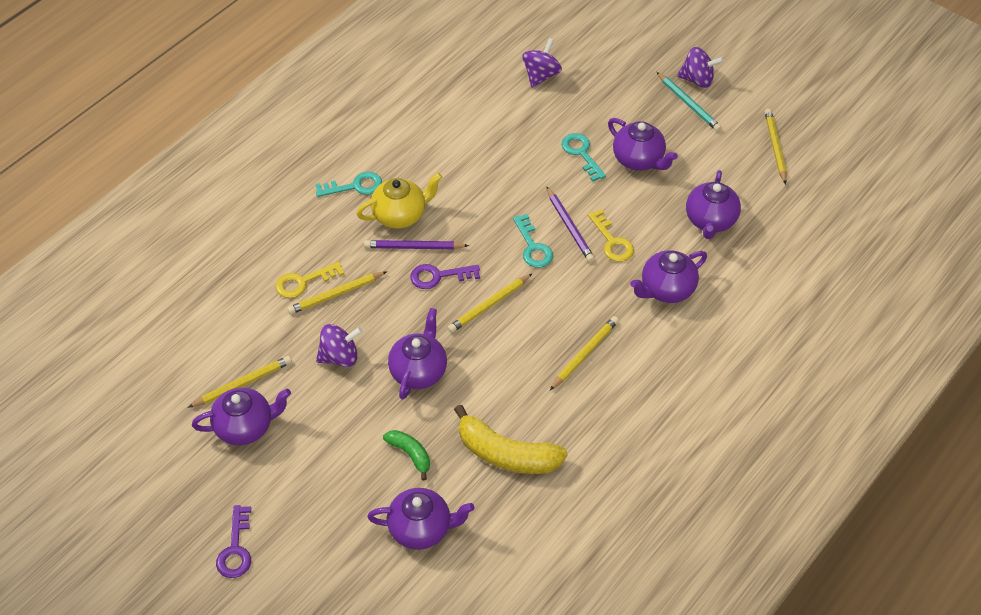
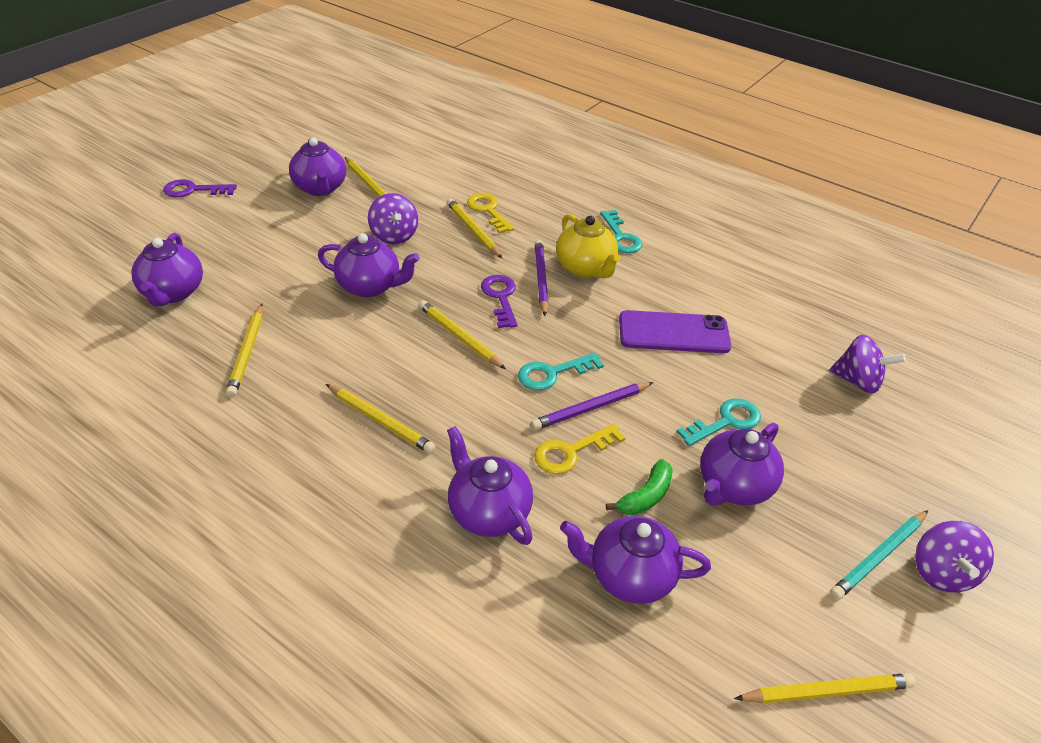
camera: 85 degrees right, 10 degrees down
(410, 454) = (265, 283): green banana -> green banana (645, 496)
(487, 168) = (673, 333): none -> purple phone
(506, 454) = (247, 352): yellow banana -> yellow pencil

